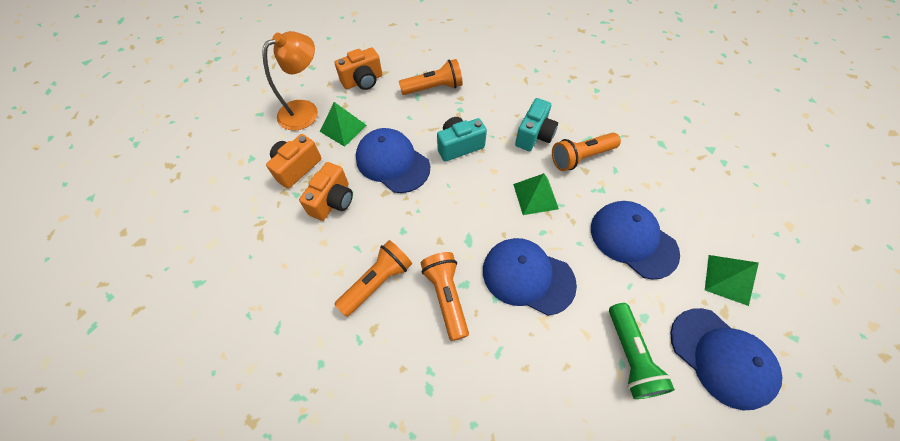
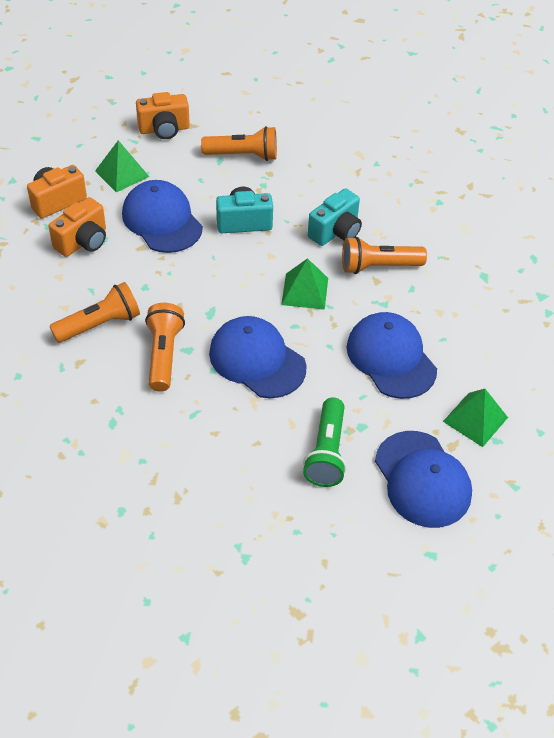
camera: 15 degrees right, 10 degrees down
(306, 111) = (87, 146): orange lamp -> none

